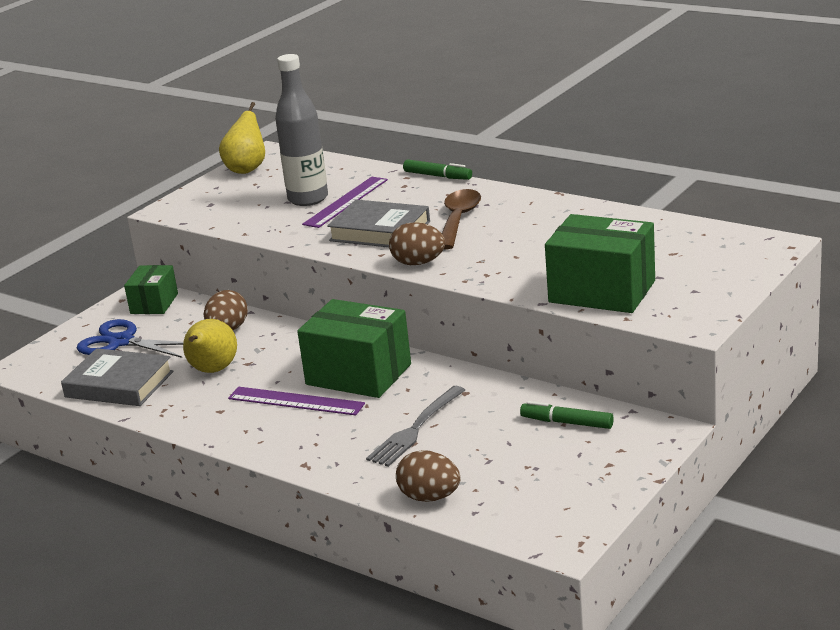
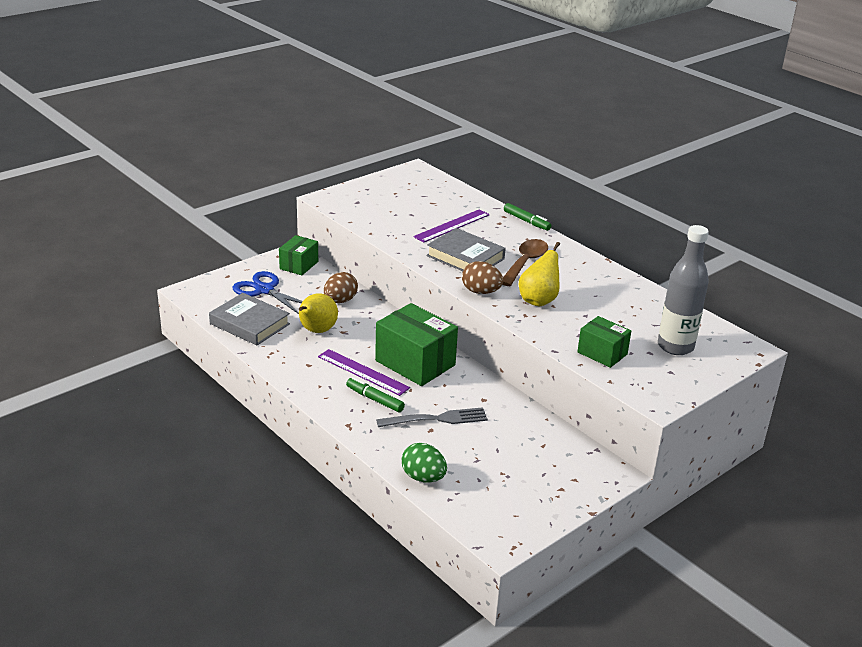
camera: 10 degrees right, 5 degrees up
(247, 169) = (395, 179): yellow pear -> yellow pear (538, 300)
(308, 199) = (426, 216): grey bottle -> grey bottle (675, 346)
(415, 429) = (436, 419): grey fork -> grey fork turned 150 degrees counterclockwise
(430, 497) = (423, 477): brown egg -> green egg
(567, 423) = (545, 445): green marker -> green marker (375, 399)
(602, 291) = (602, 353): green box -> green box, size x0.58

